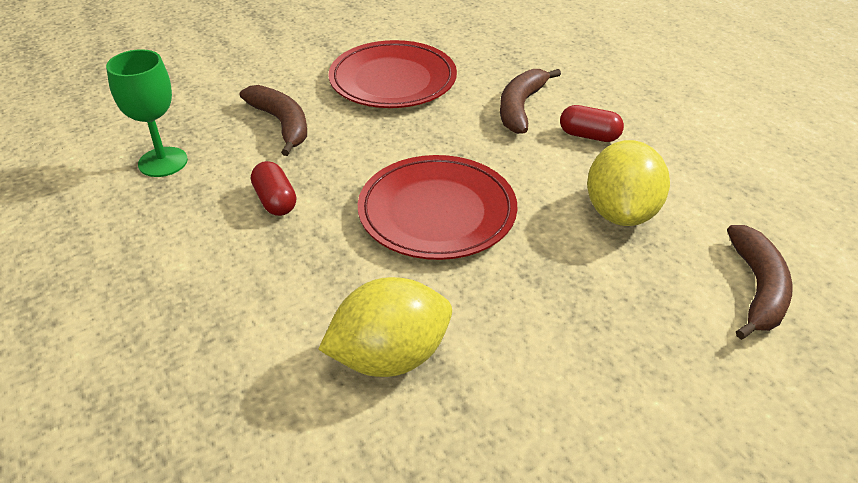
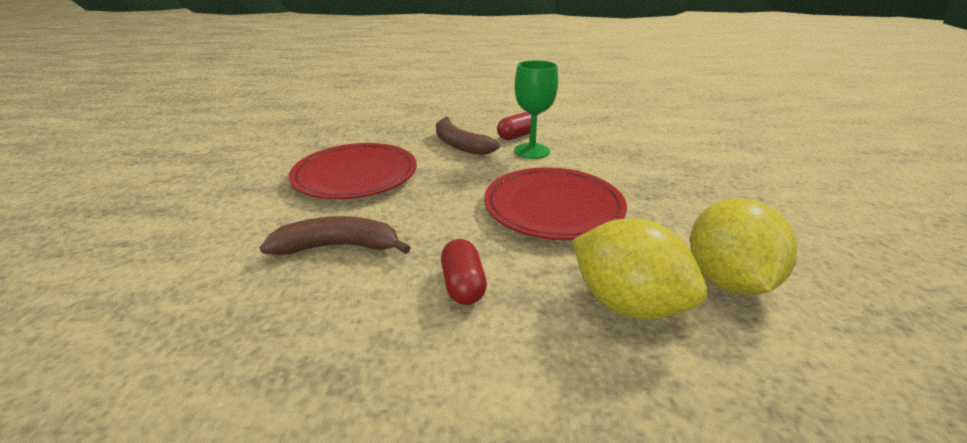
camera: 60 degrees left, 10 degrees down
(163, 162) = (292, 358): green goblet -> green goblet (531, 151)
(275, 201) = (463, 285): red capsule -> red capsule turned 75 degrees clockwise
(621, 213) = (602, 151): yellow lemon -> yellow lemon (627, 303)
(757, 288) = (691, 141): brown banana -> none

